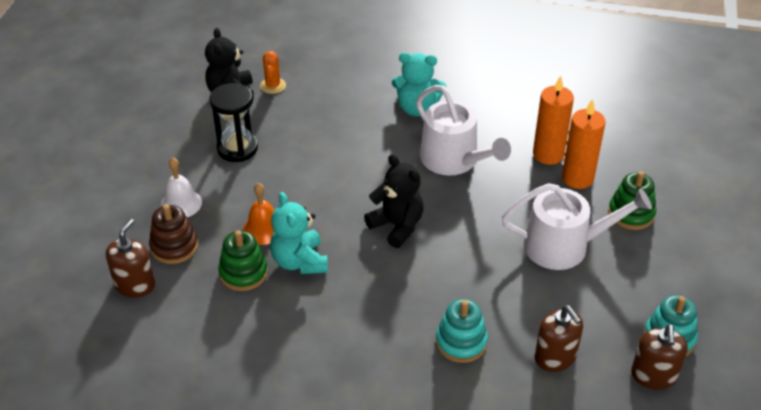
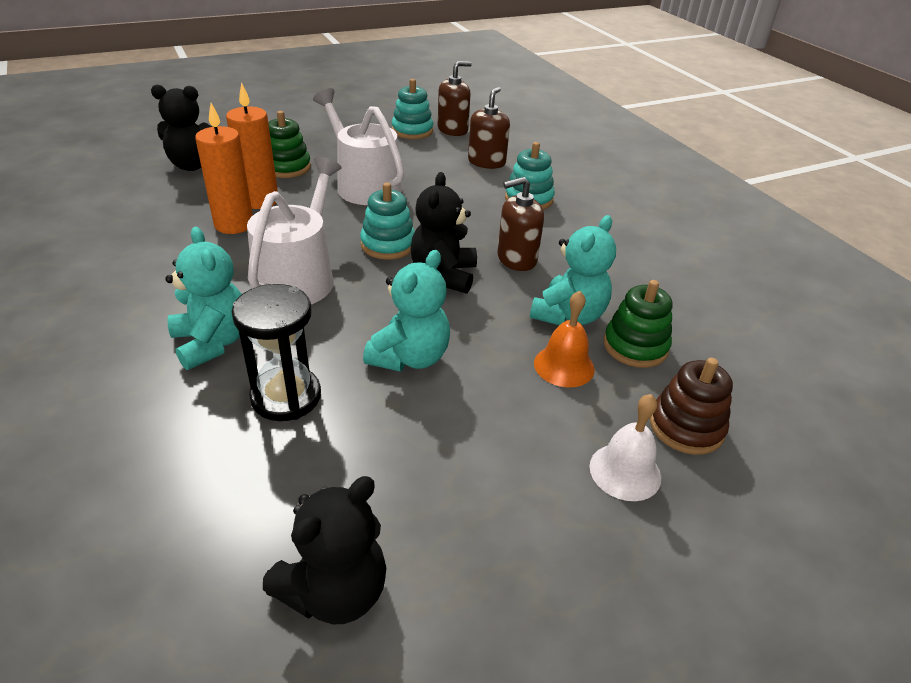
camera: 130 degrees left, 5 degrees down
(135, 285) = (772, 423): brown soap dispenser -> brown soap dispenser (516, 259)
(237, 148) = (462, 483): black hourglass -> black hourglass (286, 396)
(273, 86) = (264, 541): orange cactus -> none
(333, 172) = (410, 357): none -> turquoise teddy bear
(459, 217) = (388, 245): none -> turquoise stacking toy
(668, 163) = (194, 165): none -> black teddy bear

